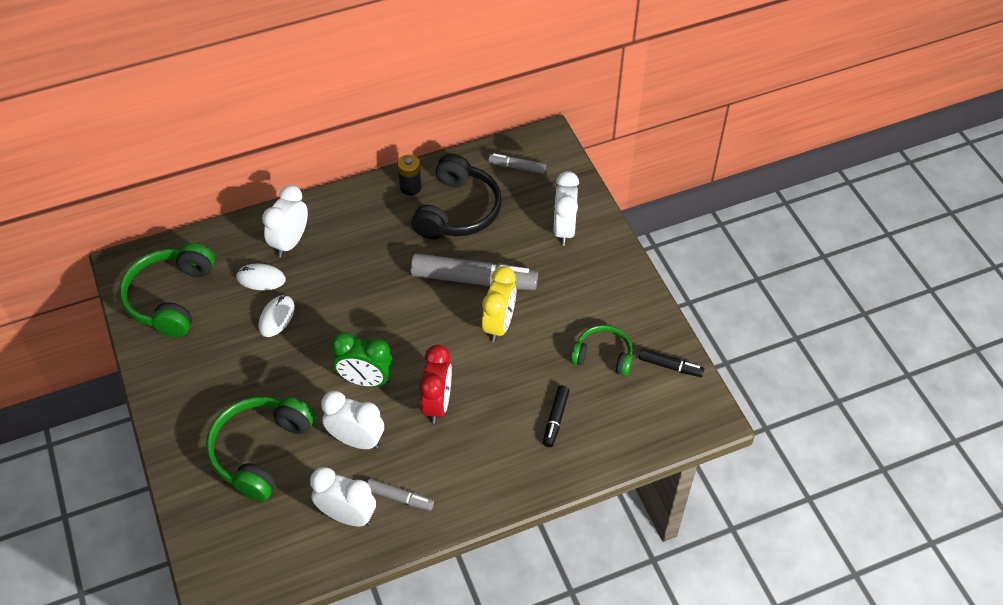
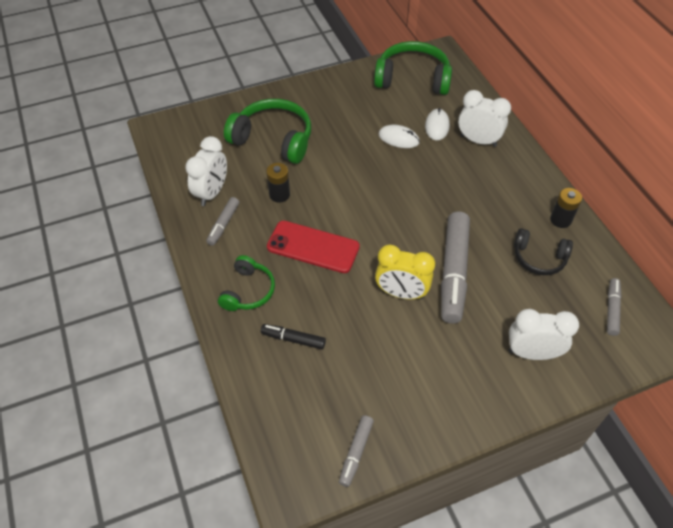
camera: 90 degrees right, 0 degrees up
(357, 440) = (279, 195): white clock -> black battery
(366, 380) = (337, 197): green clock -> none
(437, 404) = (313, 247): red clock -> red phone
(458, 211) = (539, 258): black headphones -> black headphones, size x0.60
(603, 356) = (367, 385): green headphones -> green headphones (248, 291)
(670, 366) = (356, 452): black marker -> grey marker

